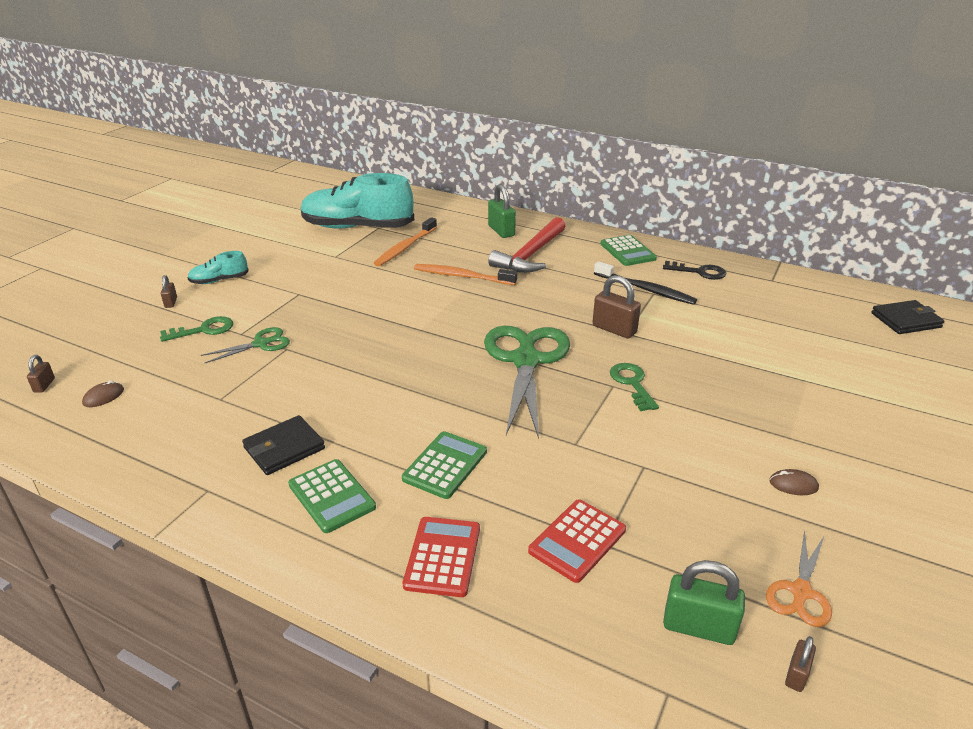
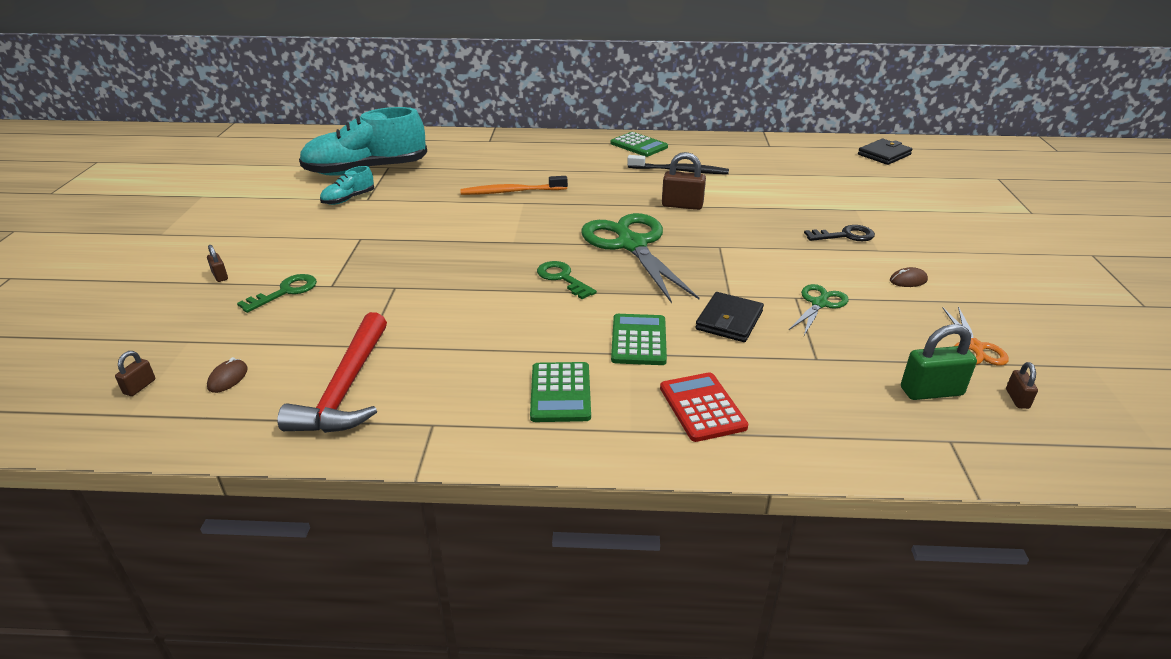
camera: 25 degrees left, 0 degrees up
(44, 385) = (140, 387): brown padlock -> brown padlock turned 45 degrees clockwise
(219, 280) = (258, 245): turquoise shoe -> turquoise shoe (348, 199)
(261, 344) = (363, 289): green scissors -> green scissors (819, 303)
(284, 448) = (476, 368): black wallet -> black wallet (729, 320)
(332, 496) = (560, 393): green calculator -> green calculator turned 60 degrees clockwise
(405, 247) = (433, 178): orange toothbrush -> none
(501, 231) = (513, 149): green padlock -> none
(530, 255) = (558, 163): red hammer -> red hammer (346, 388)
(577, 541) = (795, 362): red calculator -> none
(632, 384) = (733, 241): green key -> green key (562, 278)
(699, 272) = (710, 150): black key -> black key (845, 235)

